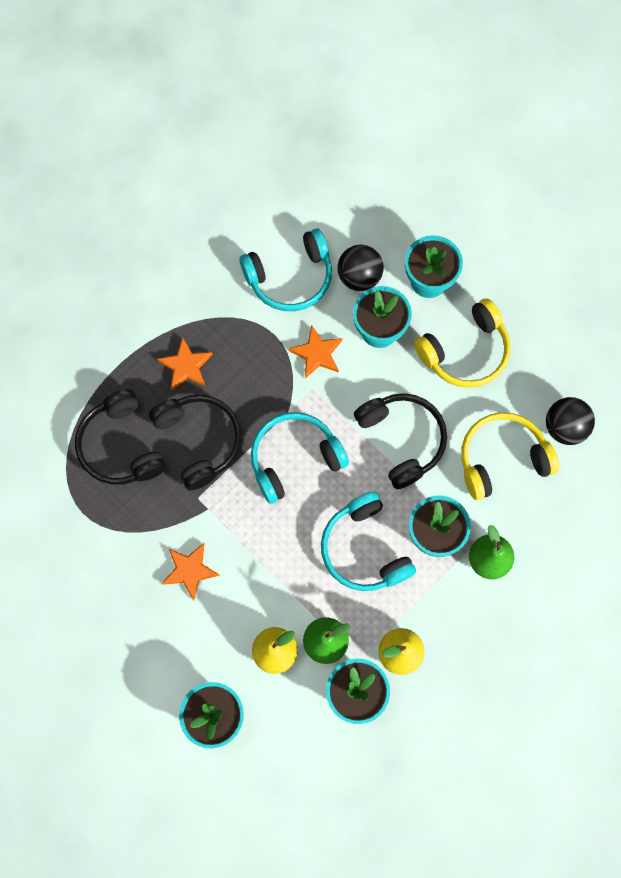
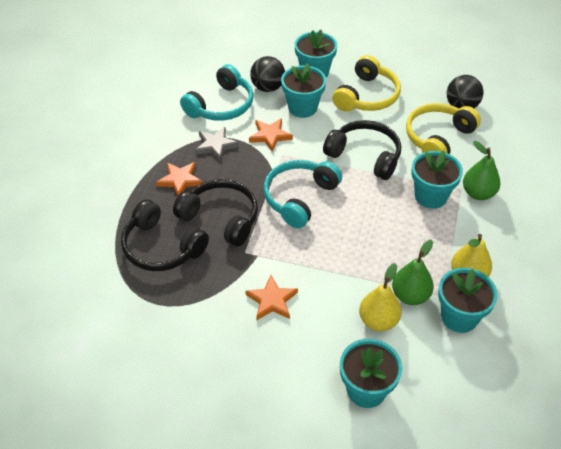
camera: 30 degrees left, 25 degrees down
(250, 336) = (215, 145): none -> grey star
(364, 549) = (391, 226): turquoise headphones -> none

